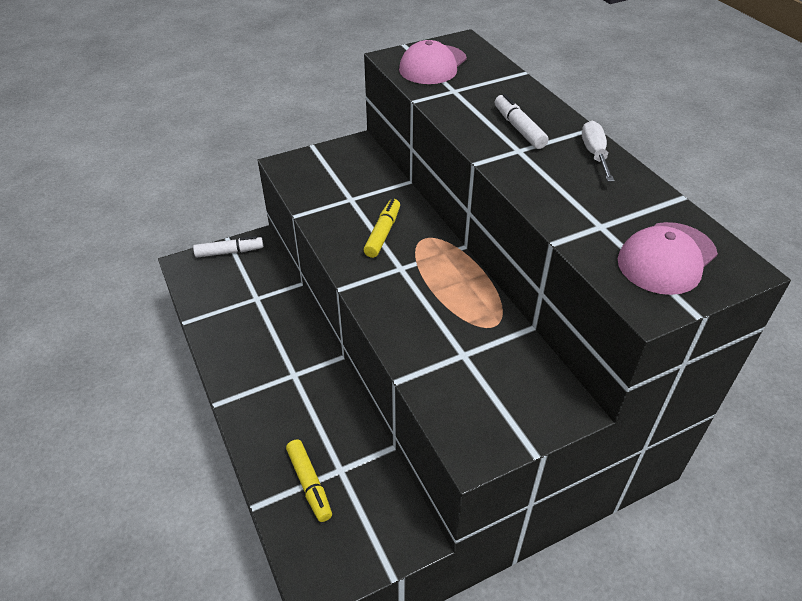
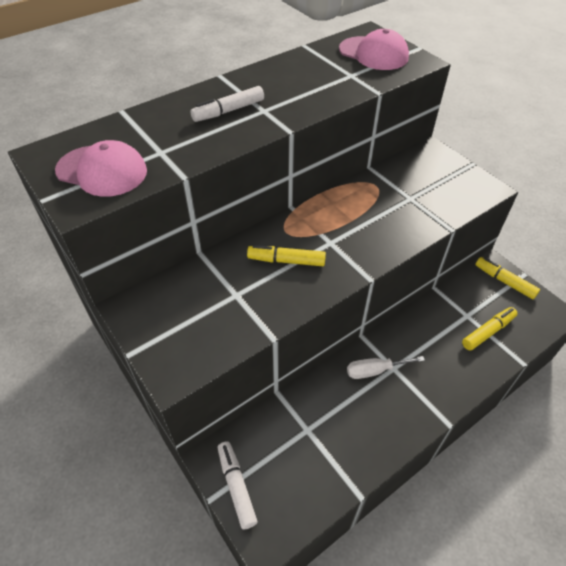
camera: 100 degrees left, 5 degrees up
(385, 540) = (504, 281): none -> yellow marker
(594, 154) = (260, 76): white screwdriver -> white screwdriver (375, 371)

